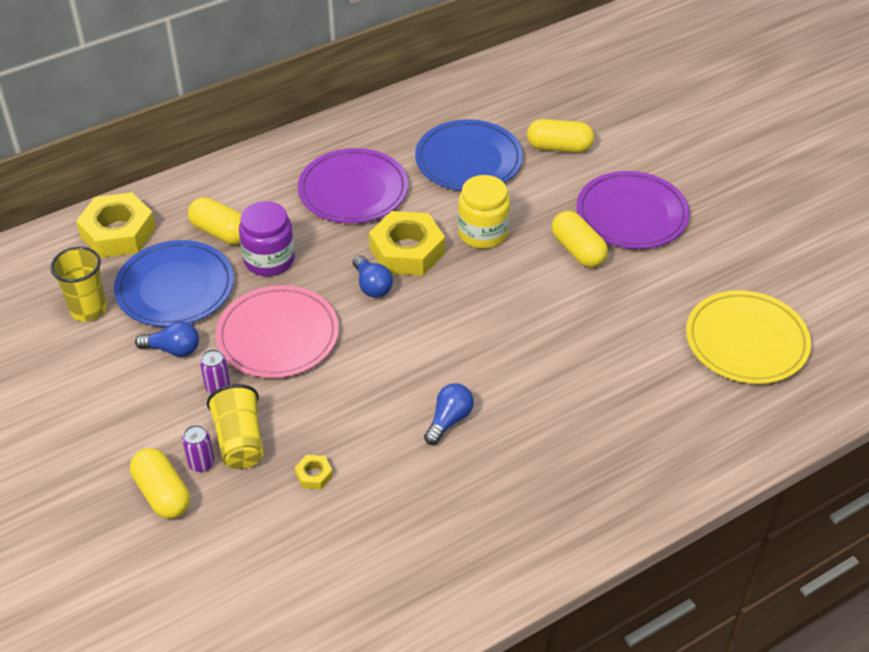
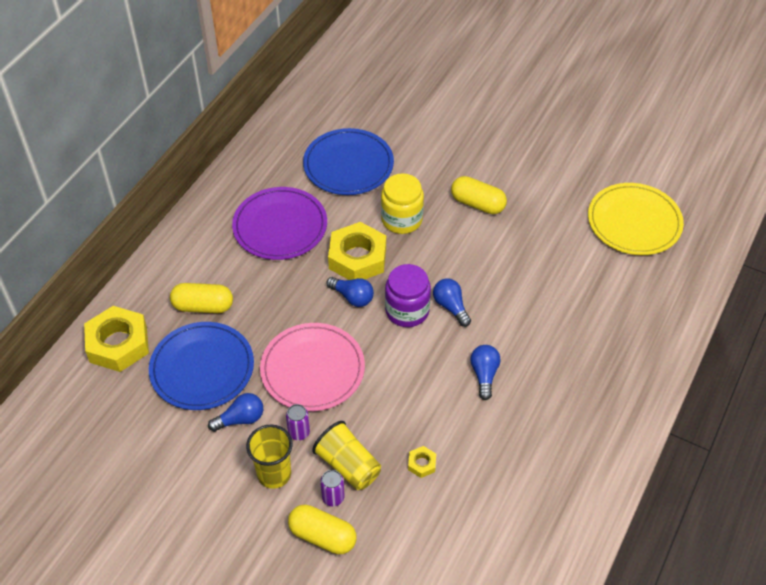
camera: 30 degrees left, 5 degrees up
(88, 310) = (146, 419): yellow cup -> yellow cup (274, 474)
(269, 260) = (259, 312): purple jar -> purple jar (407, 310)
(467, 338) = (451, 307): none -> blue light bulb
(559, 147) = (406, 128): yellow capsule -> none
(631, 214) = (494, 159): purple plate -> none

